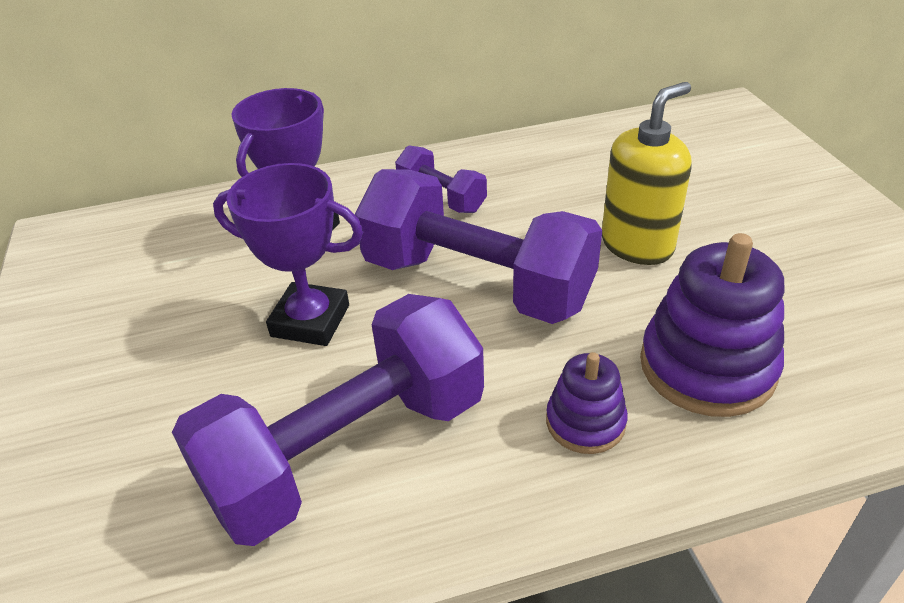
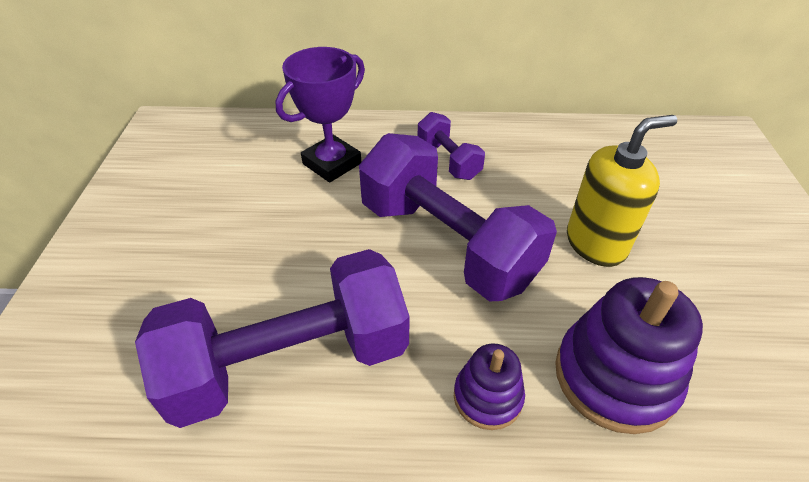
camera: 15 degrees right, 5 degrees up
(310, 321) = (306, 241): purple trophy -> none

